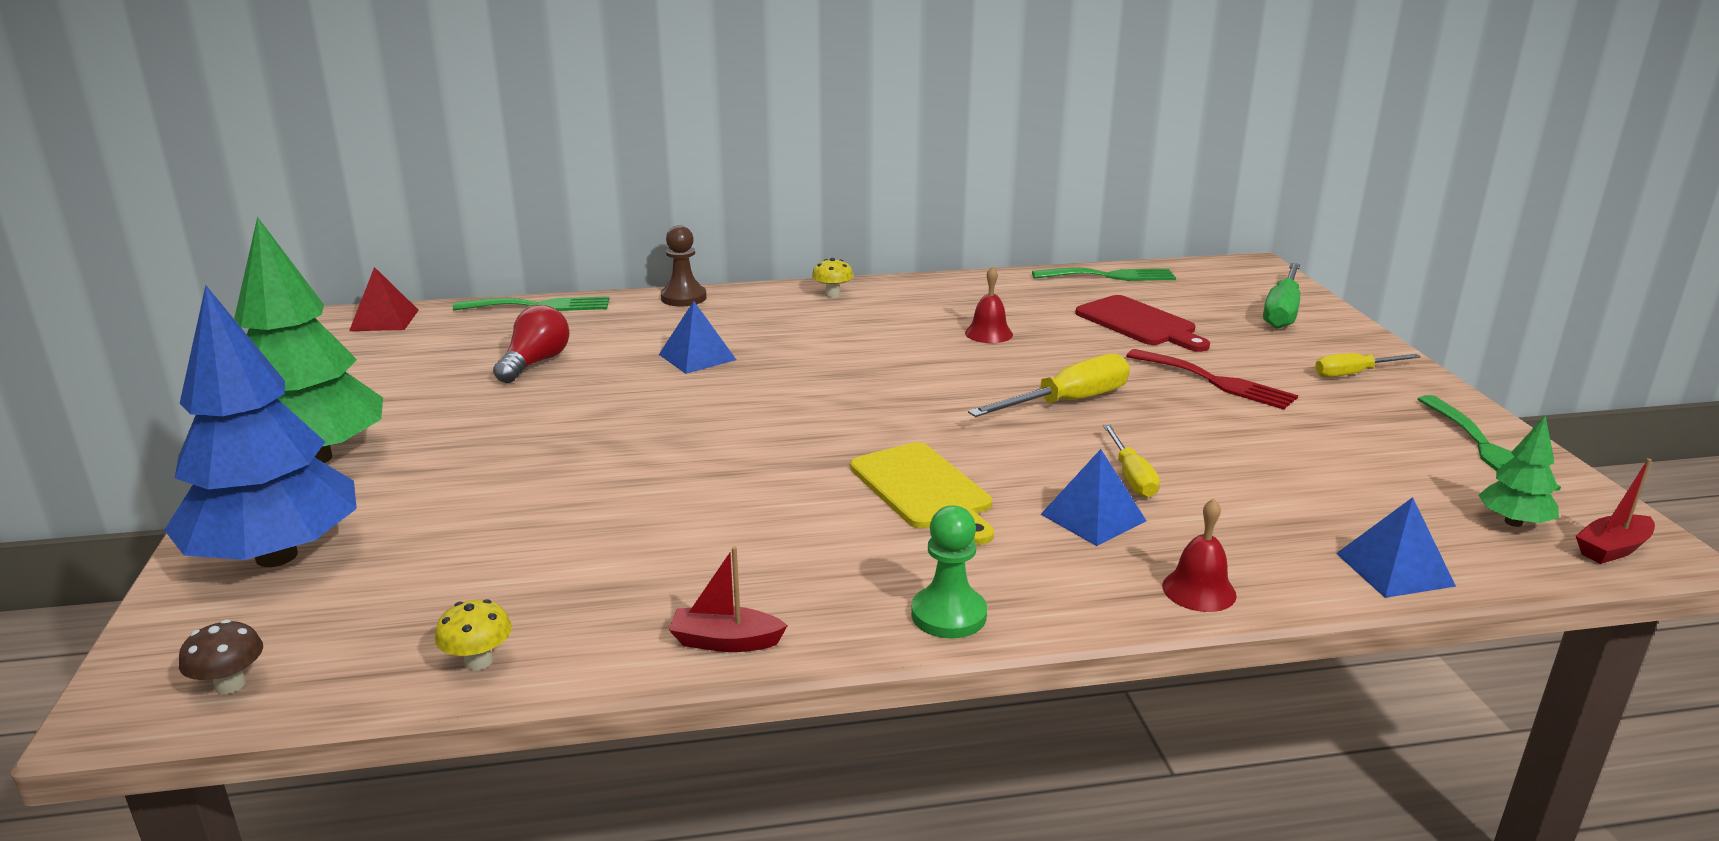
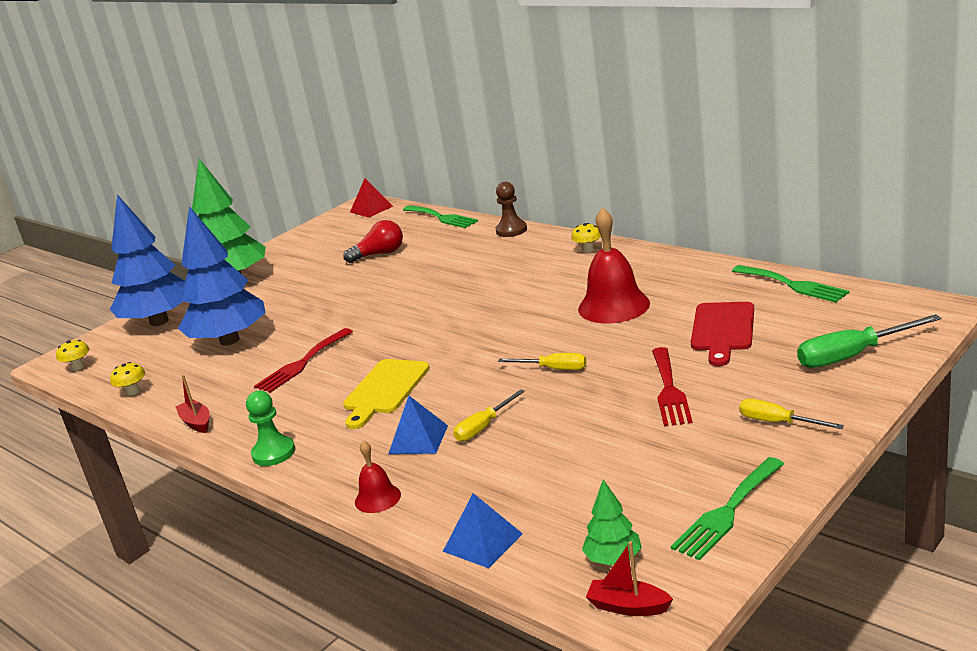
camera: 55 degrees right, 0 degrees up
(230, 684) = (78, 367): brown mushroom -> yellow mushroom
(513, 529) = (229, 340): none -> blue tree
(697, 357) = (445, 273): blue pyramid -> none
(724, 508) = (302, 363): none -> red fork
(988, 333) = (613, 306): red bell -> red bell, size x1.94
(1067, 402) = (554, 369): yellow screwdriver -> yellow screwdriver, size x0.62

